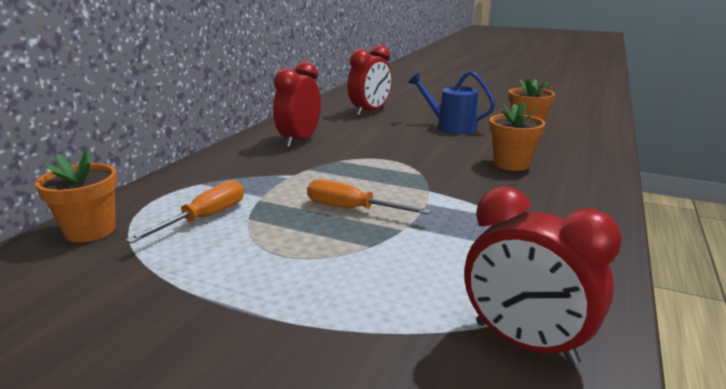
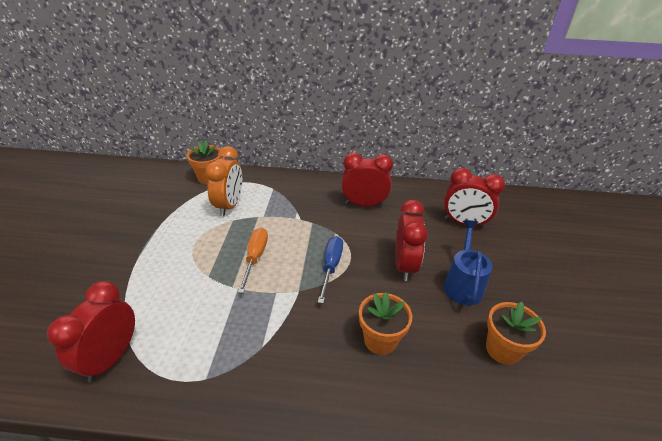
camera: 70 degrees right, 15 degrees up
(205, 218) = (229, 205): orange screwdriver -> orange clock
(397, 170) = (331, 266): none -> blue screwdriver
(415, 140) = (404, 265): none -> red clock

